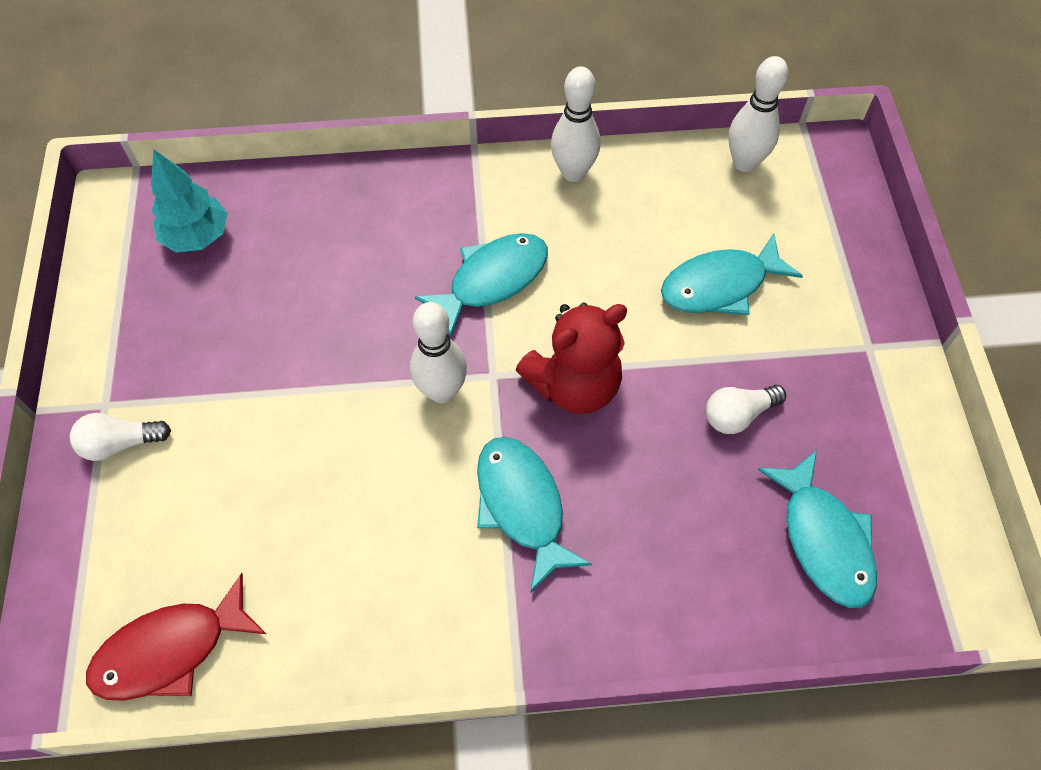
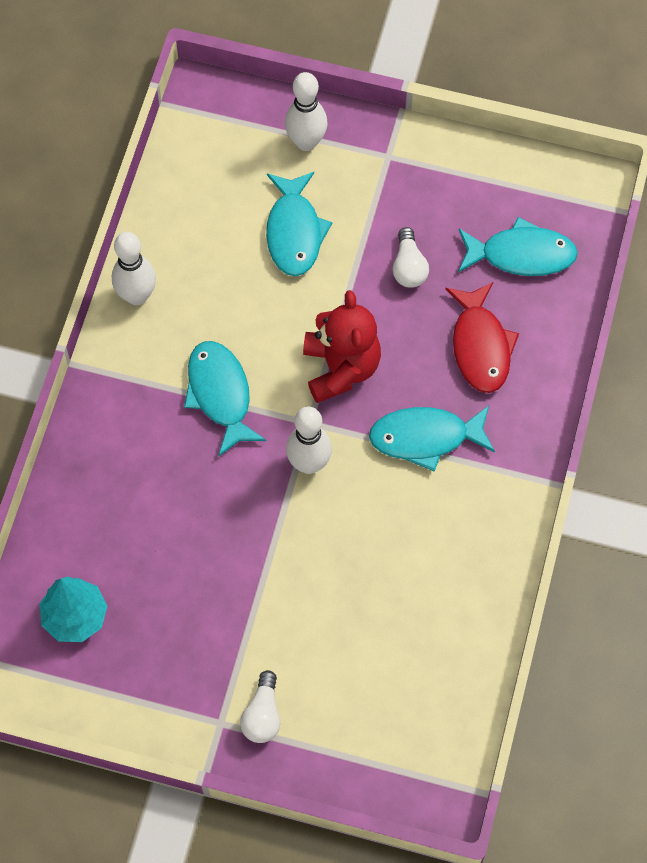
camera: 70 degrees left, 5 degrees up
(170, 650) = (449, 707): red fish -> red fish (480, 346)
(744, 163) = (184, 164): white bowling pin -> white bowling pin (306, 142)

